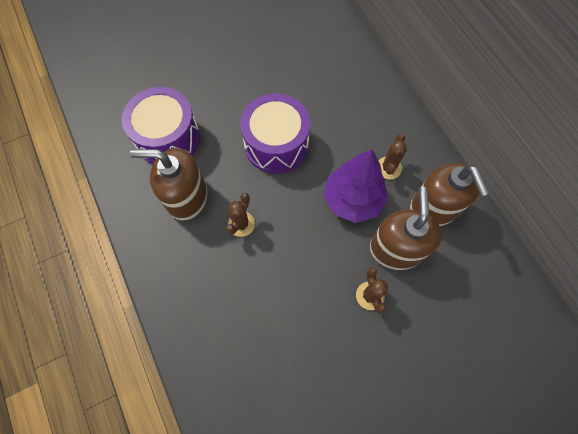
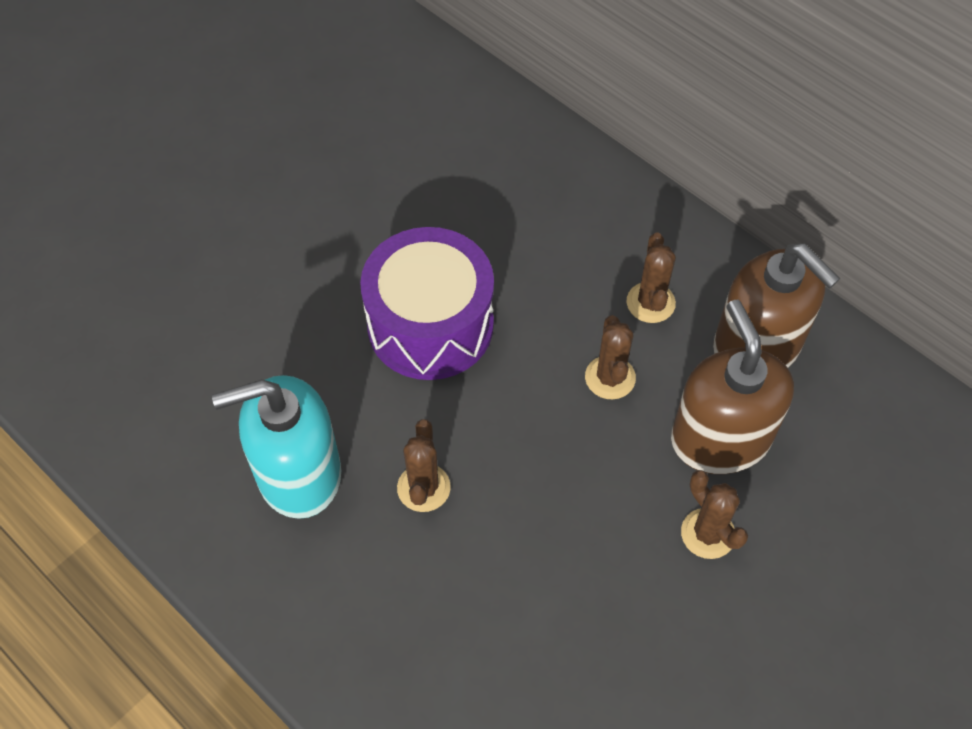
camera: 20 degrees left, 10 degrees down
(168, 138) = (217, 377): purple drum -> none
(186, 197) = (298, 474): brown soap dispenser -> turquoise soap dispenser
(353, 199) = (610, 377): purple tree -> brown cactus

